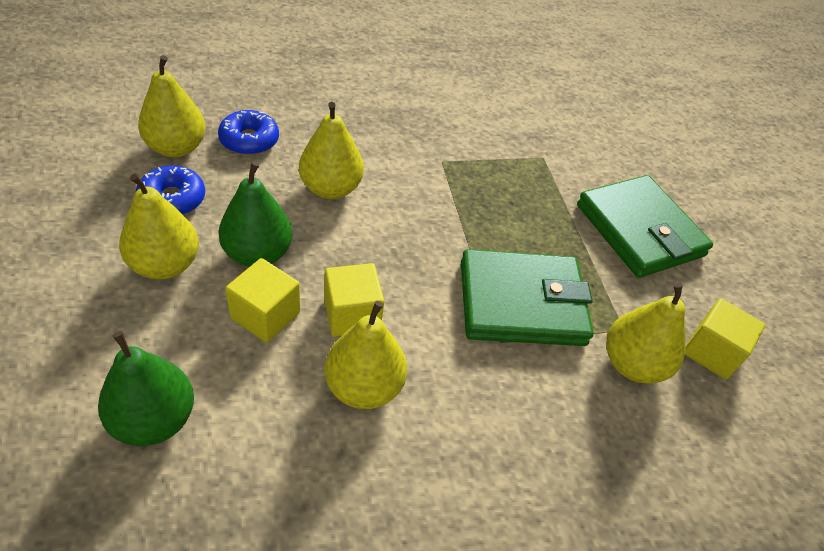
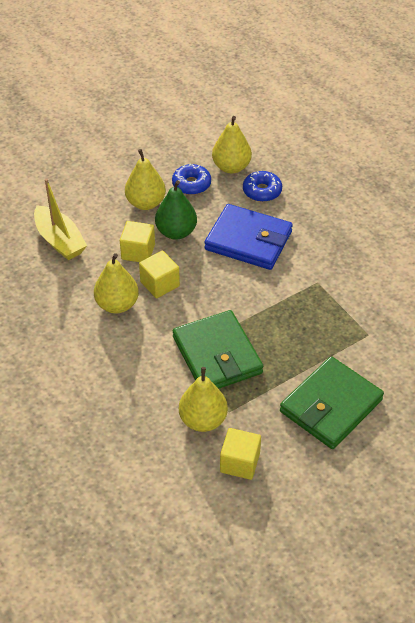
camera: 75 degrees right, 0 degrees up
(154, 419) = (60, 241): green pear -> yellow boat
(330, 188) = (248, 240): yellow pear -> blue wallet

